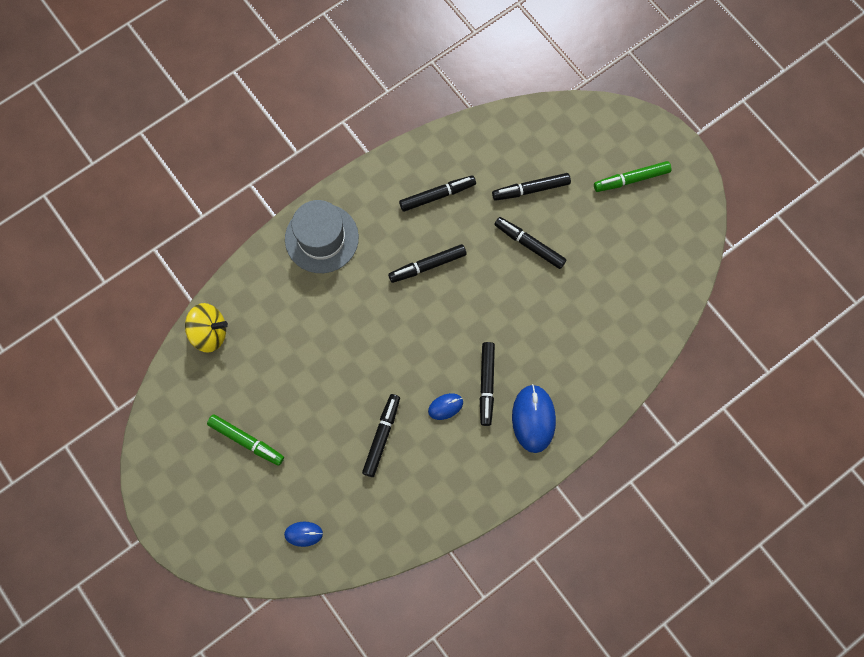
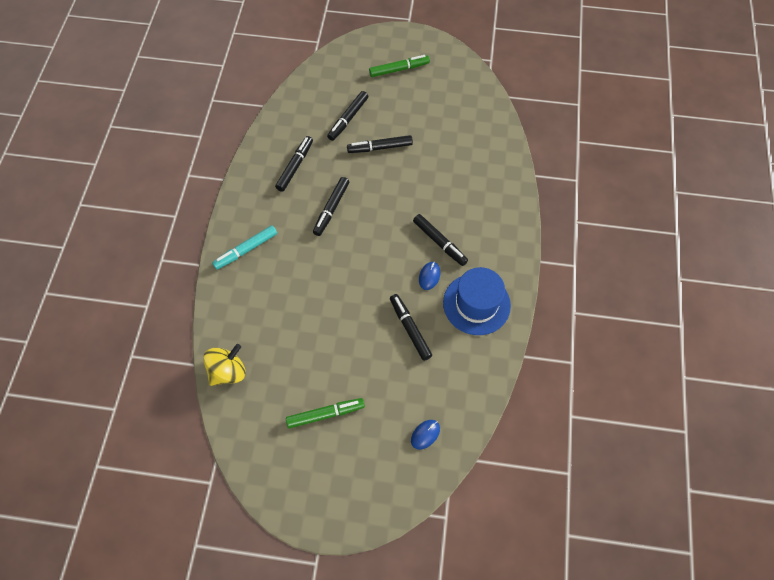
camera: 45 degrees left, 10 degrees down
(321, 238) = (246, 250): grey hat -> turquoise marker
(458, 469) = (476, 304): none -> blue hat
(533, 419) = (487, 236): blue mouse -> none
(631, 179) = (399, 69): green marker -> green marker turned 135 degrees counterclockwise

